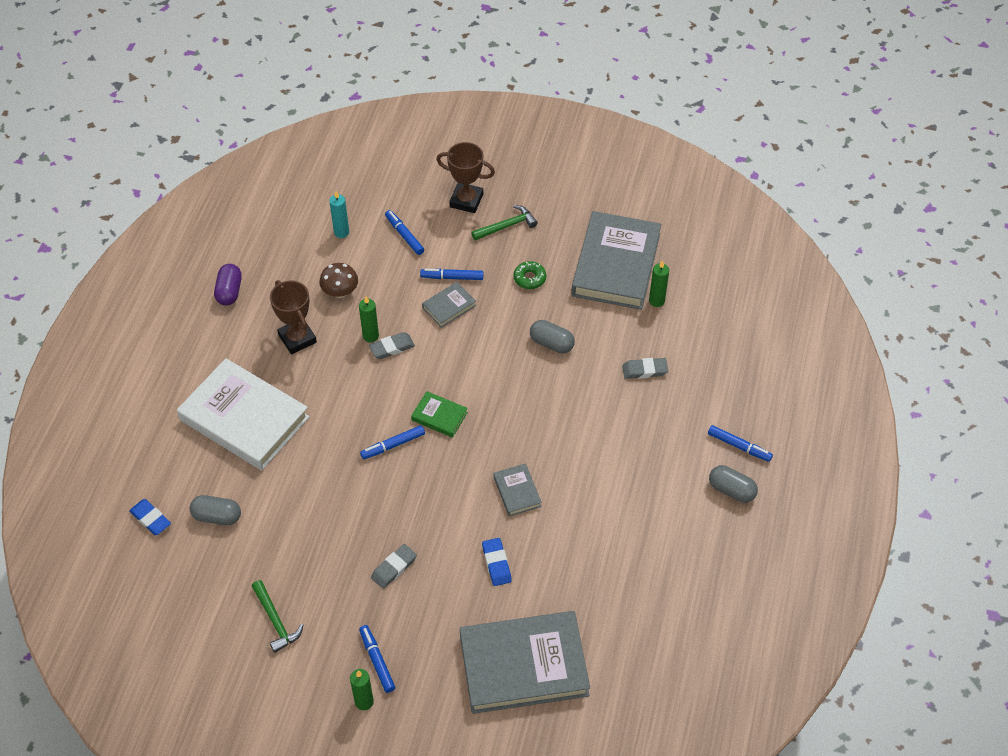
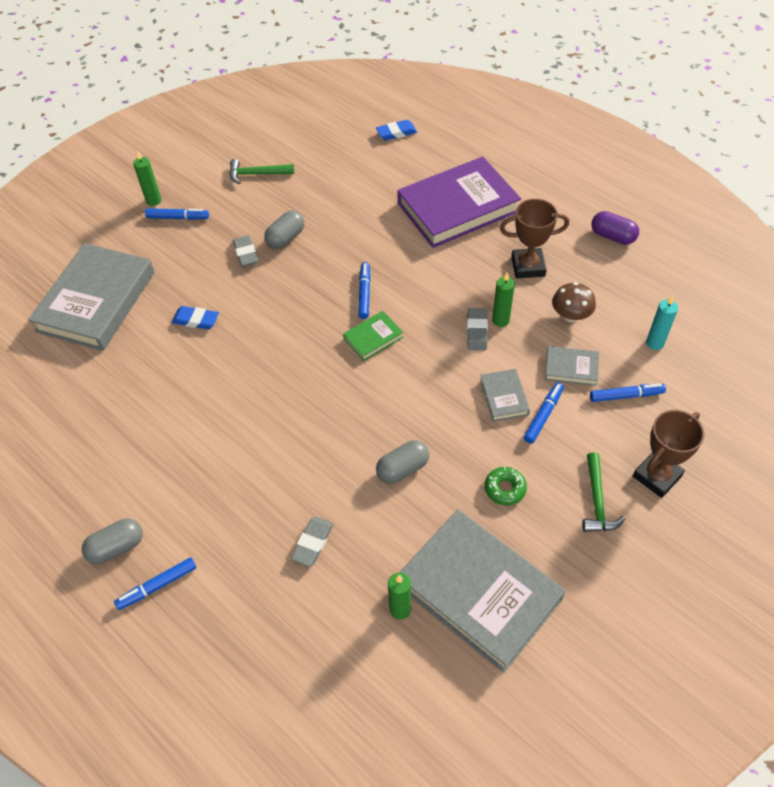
camera: 120 degrees right, 0 degrees up
(217, 516) = (372, 167): grey capsule -> grey capsule (286, 238)
(244, 418) = (458, 207): white book -> purple book
(517, 491) = (252, 364): grey book -> grey book (571, 368)

